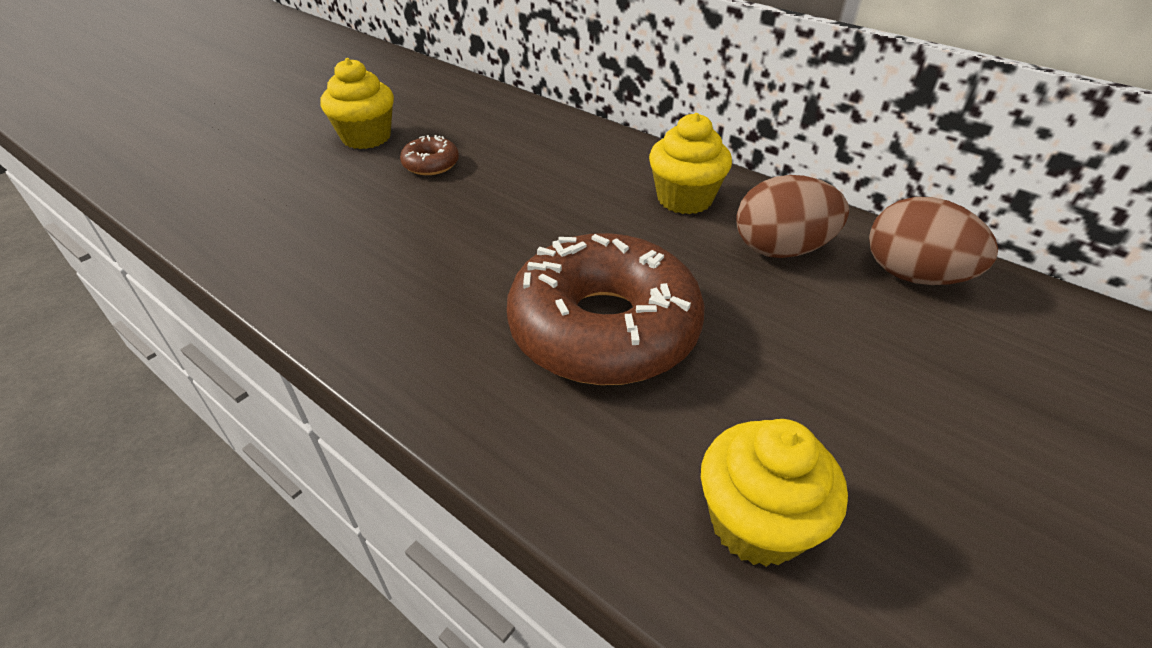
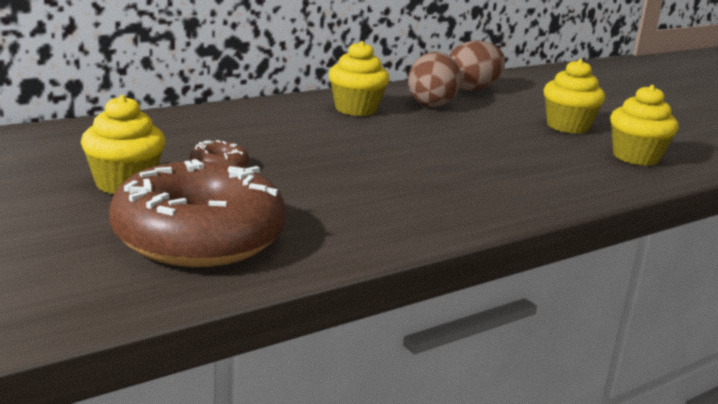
camera: 75 degrees left, 20 degrees down
(604, 328) = (487, 155): brown donut -> brown donut (199, 237)
(843, 408) = (568, 126): none -> yellow cupcake

